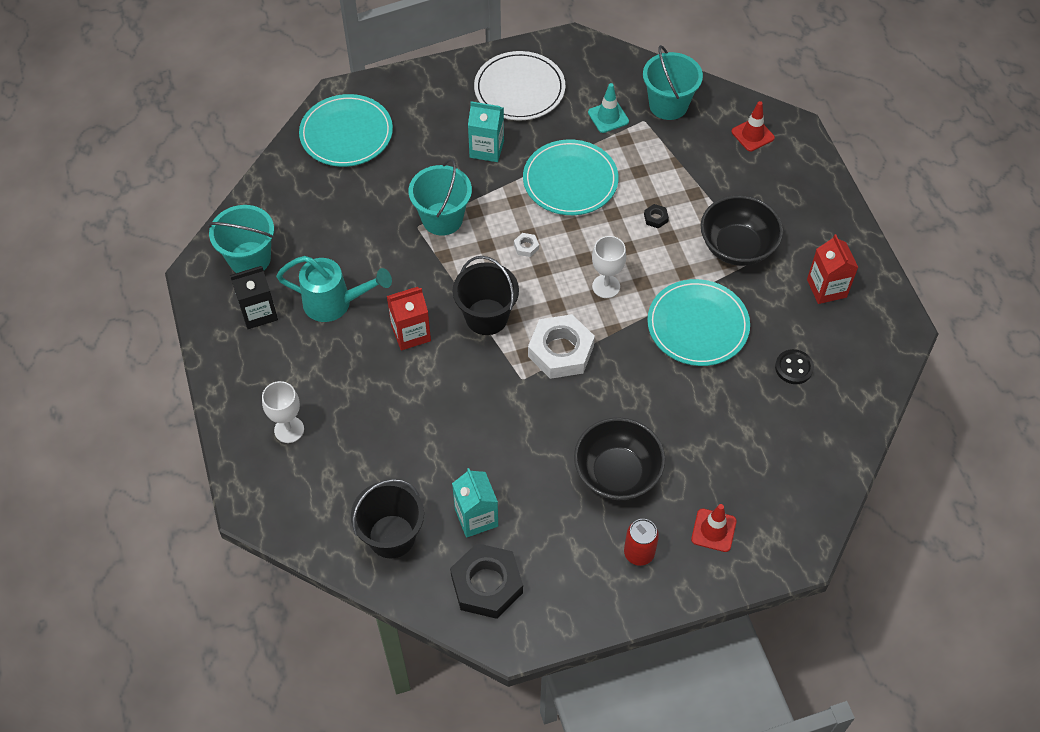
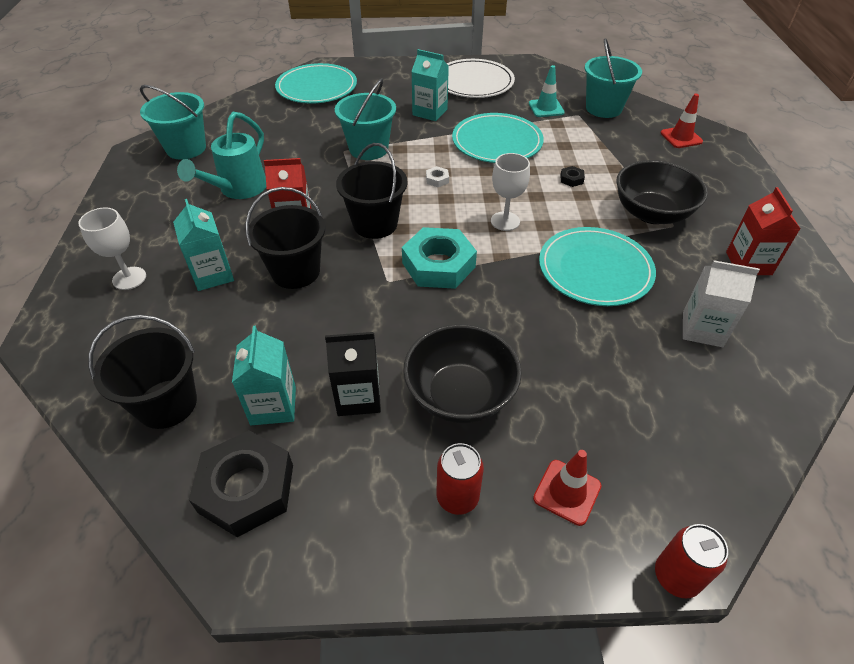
camera: 15 degrees right, 10 degrees down
(258, 312) = (167, 184): black carton -> black carton (358, 397)
(335, 303) = (238, 189): turquoise watering can -> turquoise watering can turned 90 degrees clockwise
(363, 408) = (213, 274): none -> turquoise carton
(436, 388) = (295, 272): none -> black bucket
(561, 351) = (438, 265): white nut -> turquoise nut
(794, 368) = (702, 329): black button -> white carton
(794, 569) = (676, 576): none -> red can

